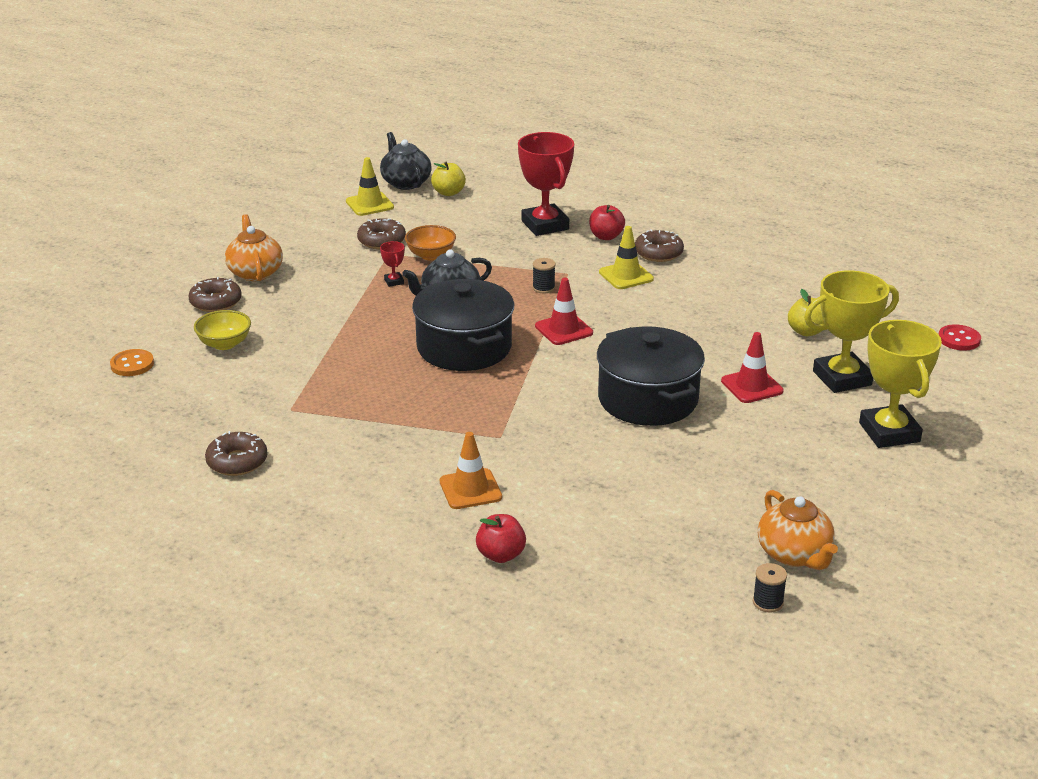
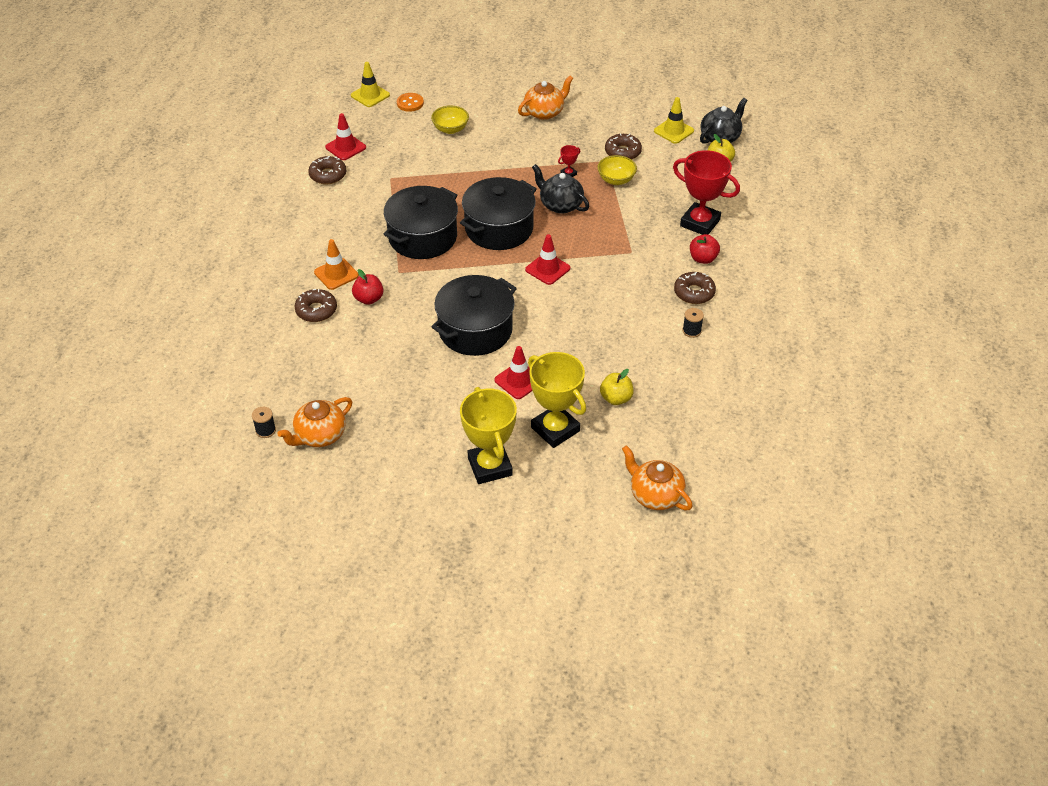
camera: 70 degrees right, 15 degrees up
(184, 435) = (345, 147): none -> red traffic cone
(216, 302) = (498, 109): brown donut -> brown donut (316, 310)
(431, 255) = (616, 180): orange bowl -> yellow bowl
(441, 406) = (422, 237): none -> black pot
(501, 555) = (275, 303): red apple -> red apple (369, 299)
(543, 288) = (601, 245): black spool -> black spool (691, 331)
(545, 225) = (700, 223): red trophy -> red trophy turned 75 degrees clockwise
(626, 276) = (646, 283): yellow traffic cone -> yellow traffic cone (370, 95)
(889, 432) = (490, 466): yellow trophy -> yellow trophy turned 75 degrees counterclockwise
(959, 339) = (655, 495): red button -> orange teapot

